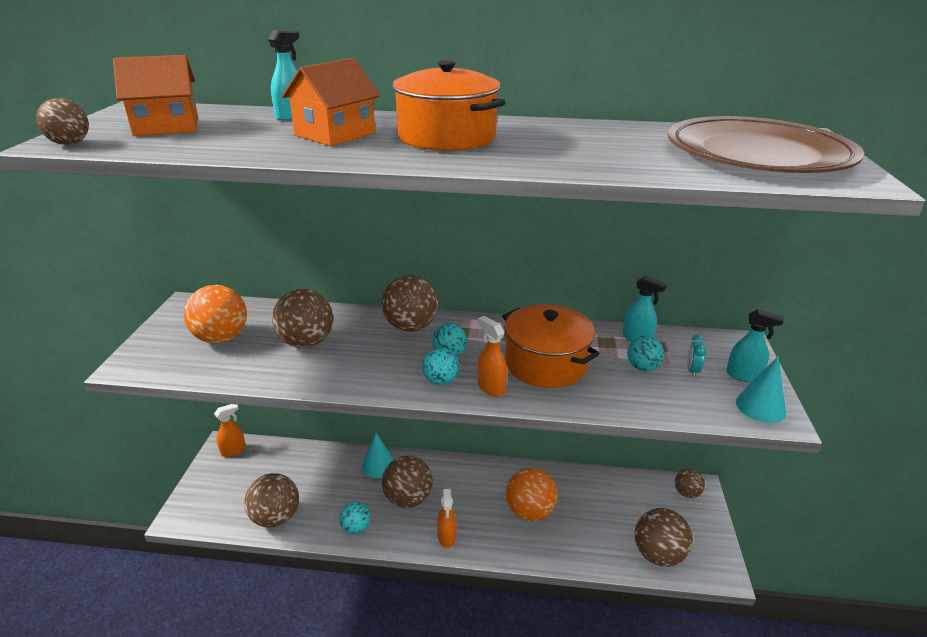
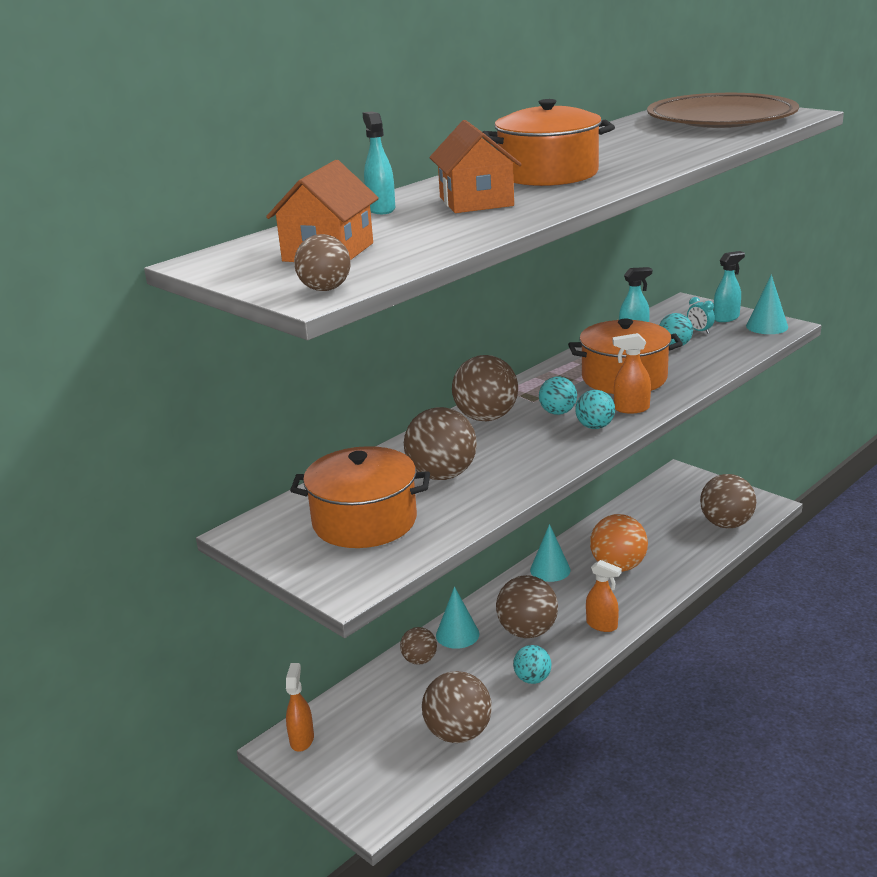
camera: 50 degrees left, 5 degrees down
(221, 338) = (364, 521): orange ball -> orange pot
(490, 475) = (550, 570): none -> turquoise cone
(686, 493) = (677, 481): brown ball -> brown ball (419, 660)

